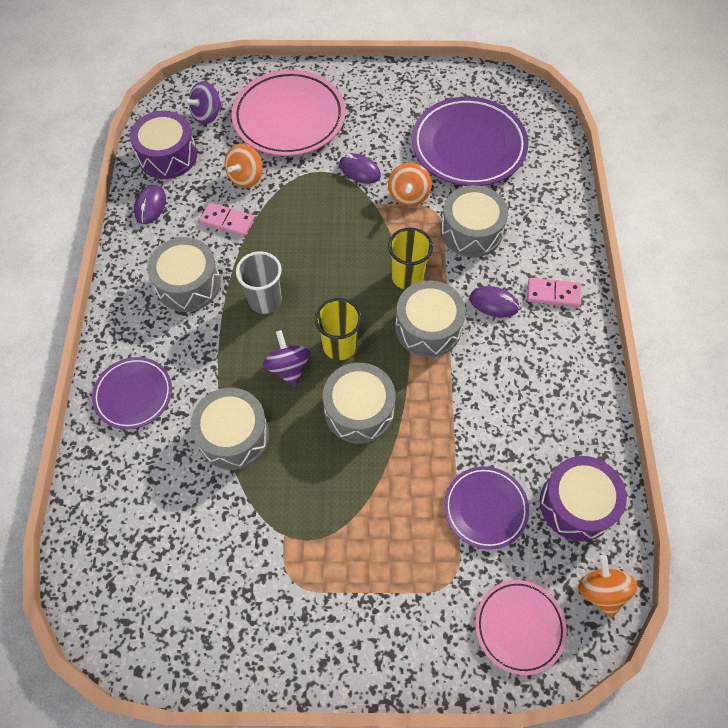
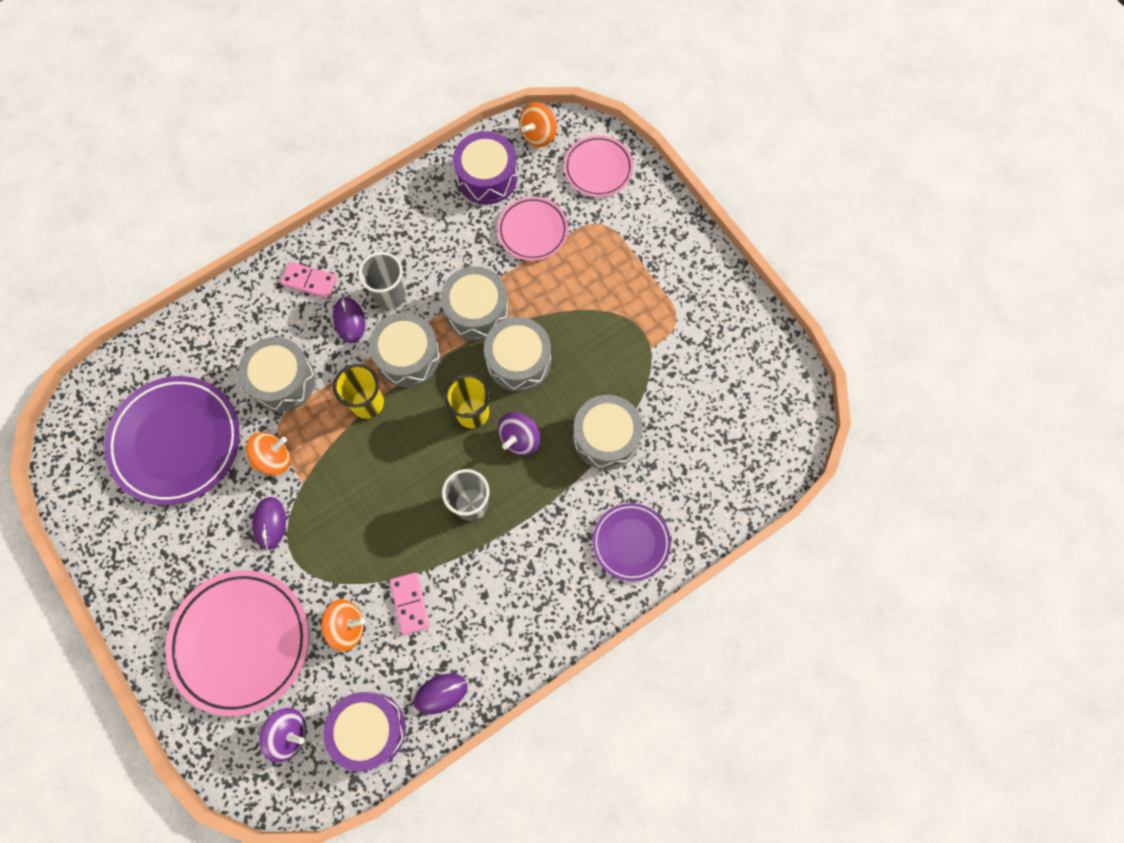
camera: 125 degrees left, 10 degrees up
(188, 284) = (500, 584): grey drum -> grey drum (476, 310)
(485, 508) = (532, 231): purple plate -> pink plate
(497, 346) = (390, 295): none -> grey cup
(553, 294) = (309, 281): pink domino -> pink domino turned 45 degrees counterclockwise

